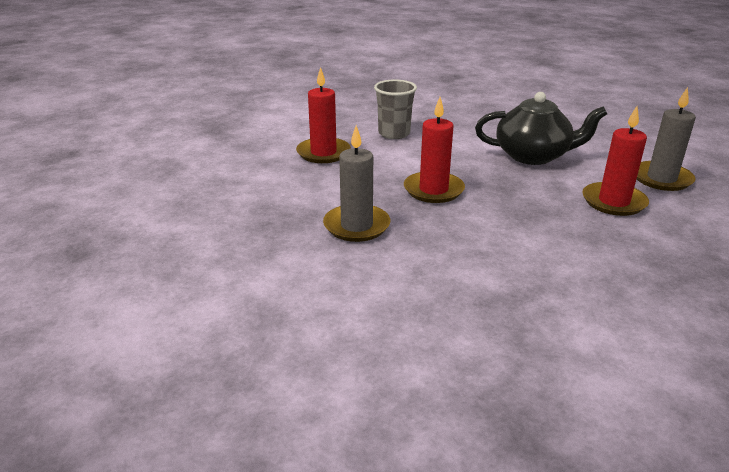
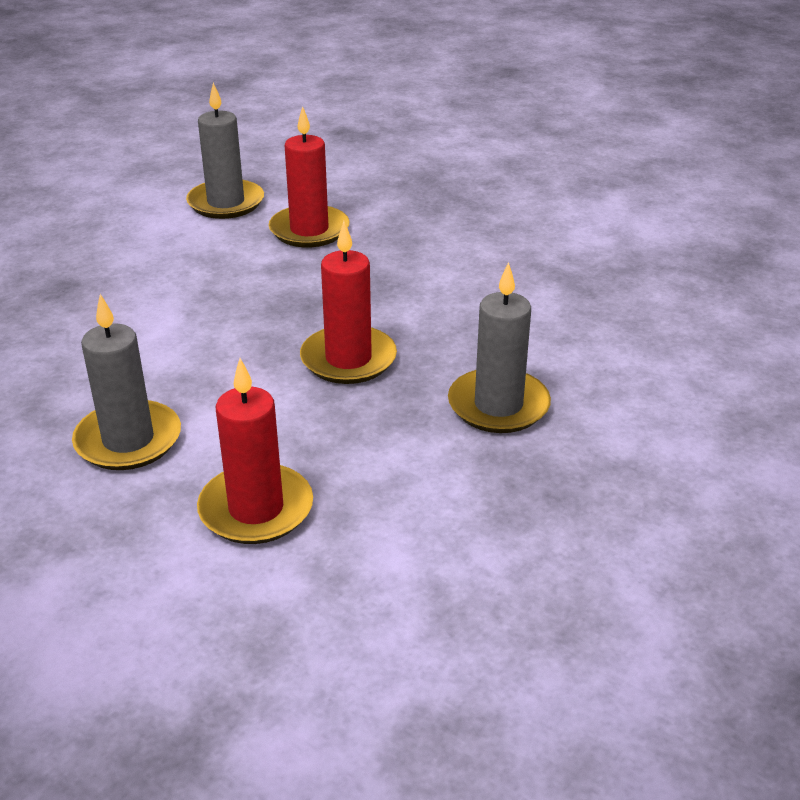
camera: 110 degrees left, 5 degrees up
(394, 134) = (128, 440): grey cup -> grey candle
(533, 156) = (185, 290): black teapot -> none

